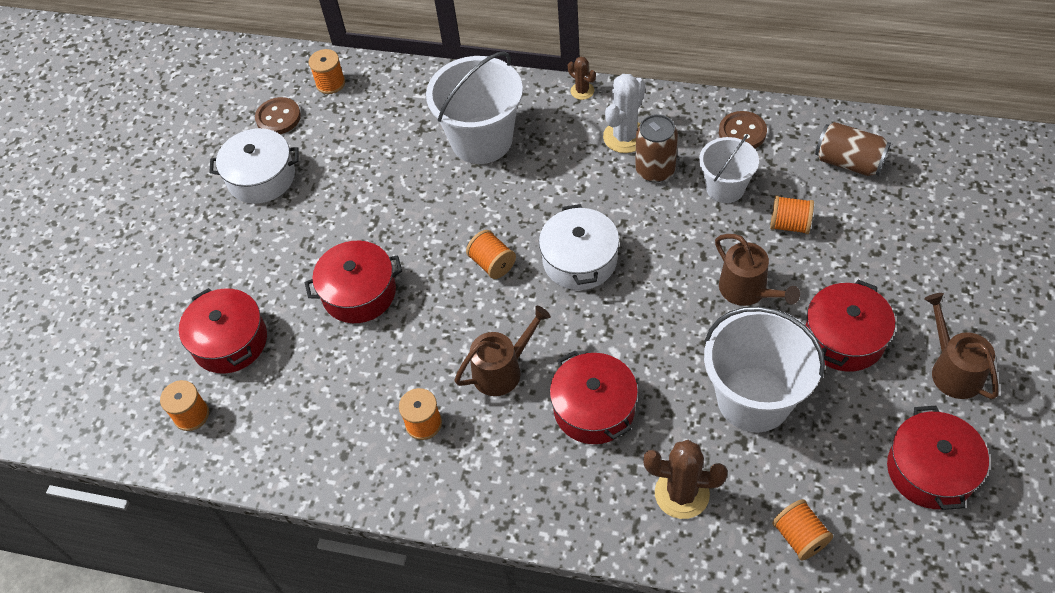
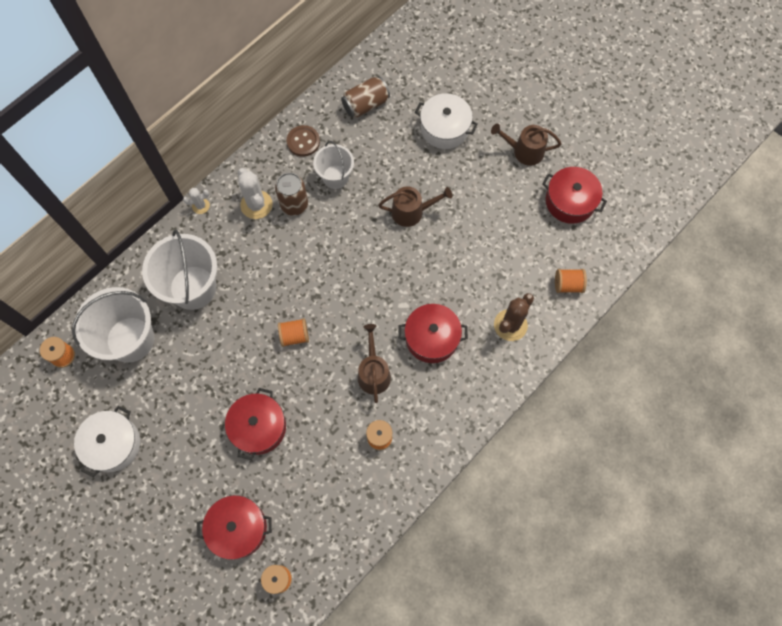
camera: 65 degrees left, 15 degrees up
(278, 117) = (66, 407): brown button -> none
(579, 260) = (328, 285): white pot -> white pot (444, 128)
(582, 91) = (200, 206): brown cactus -> white cactus
(754, 399) = (479, 254): white bucket -> white bucket (130, 339)
(789, 225) = (385, 162): orange spool -> none
(844, 338) = (473, 186): red pot -> none

